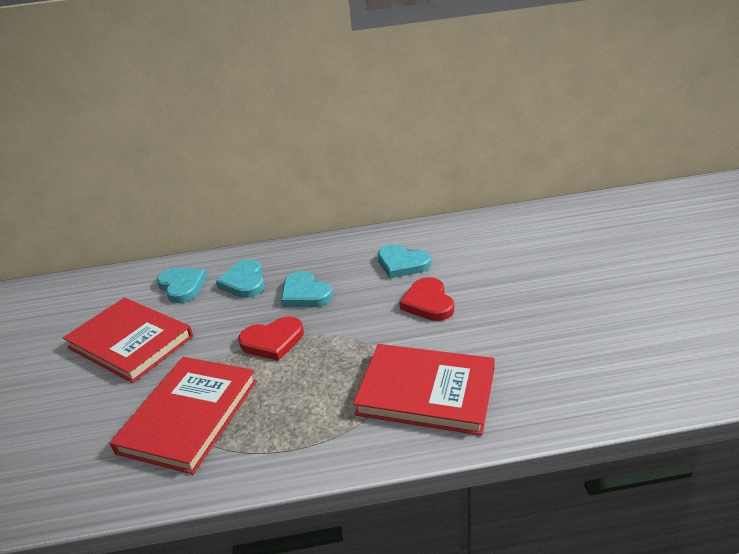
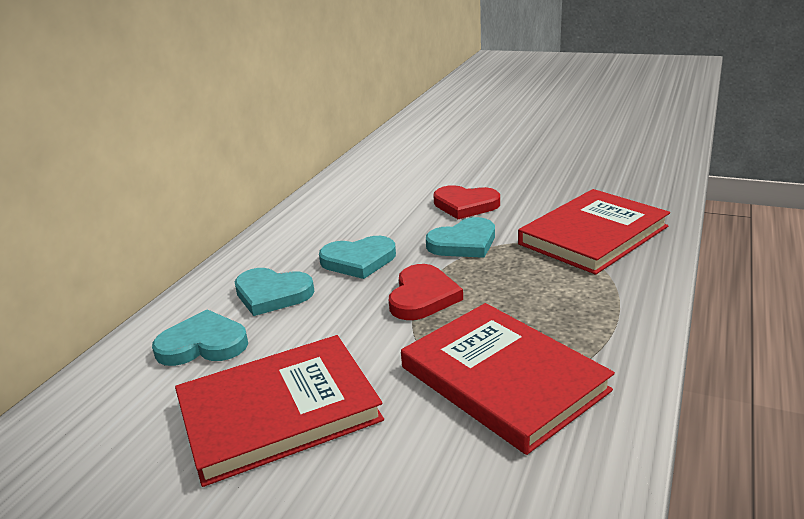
camera: 60 degrees left, 5 degrees down
(402, 264) = (384, 201): turquoise heart -> turquoise heart (463, 243)

